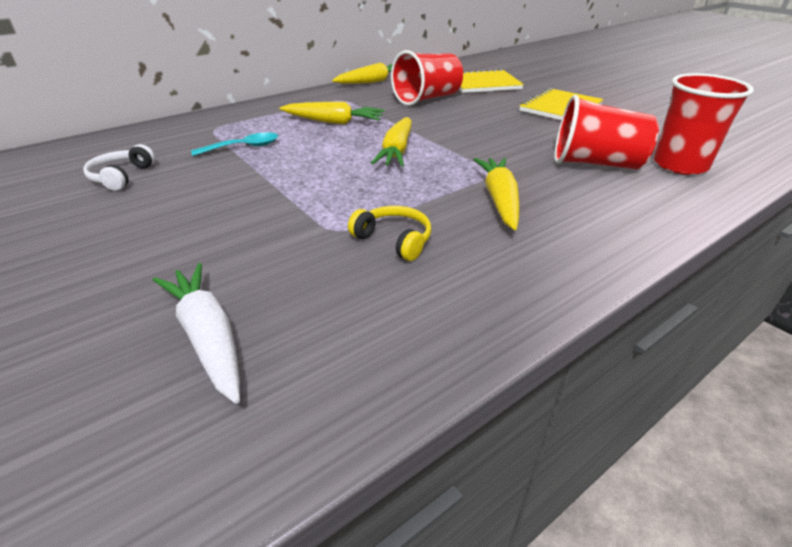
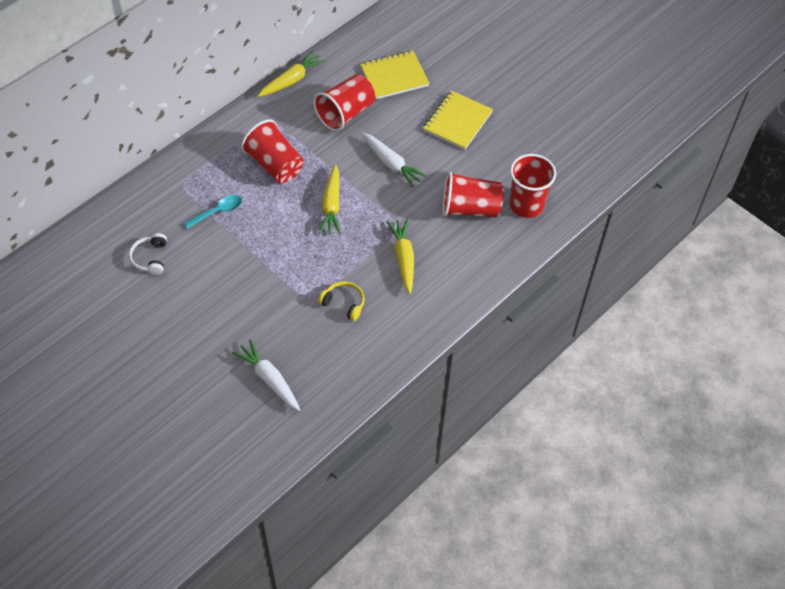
camera: 10 degrees left, 20 degrees up
(333, 122) = (274, 165): yellow carrot -> red cup
(480, 128) = (391, 164): none -> white carrot

